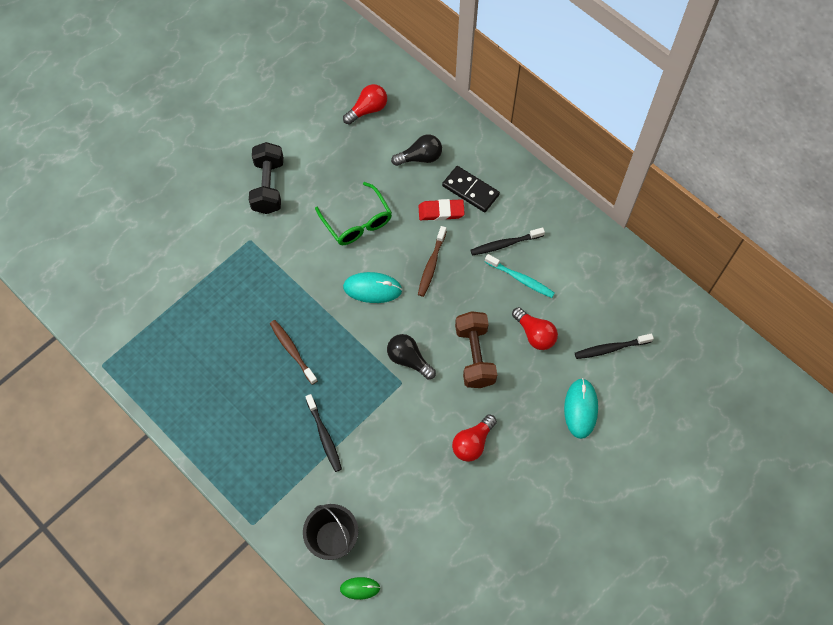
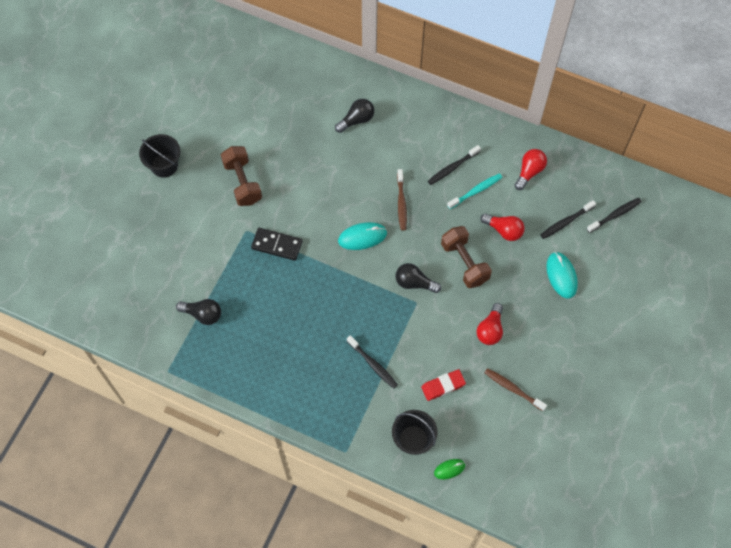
camera: 20 degrees left, 0 degrees up
(165, 316) = (203, 314): none -> black light bulb
(194, 142) = (164, 165): none -> black bucket
(268, 186) = (242, 182): black dumbbell -> brown dumbbell
(292, 351) = (319, 307): brown toothbrush -> brown toothbrush (513, 389)
(357, 222) = (328, 188): green glasses -> none
(368, 110) = (298, 94): red light bulb -> red light bulb (529, 172)
(441, 211) = (391, 158): red eraser -> red eraser (443, 386)
(470, 190) = (408, 134): black domino -> black domino (277, 245)
(521, 279) = (476, 191): turquoise toothbrush -> turquoise toothbrush turned 45 degrees counterclockwise
(672, 359) = (615, 215): none -> black toothbrush

